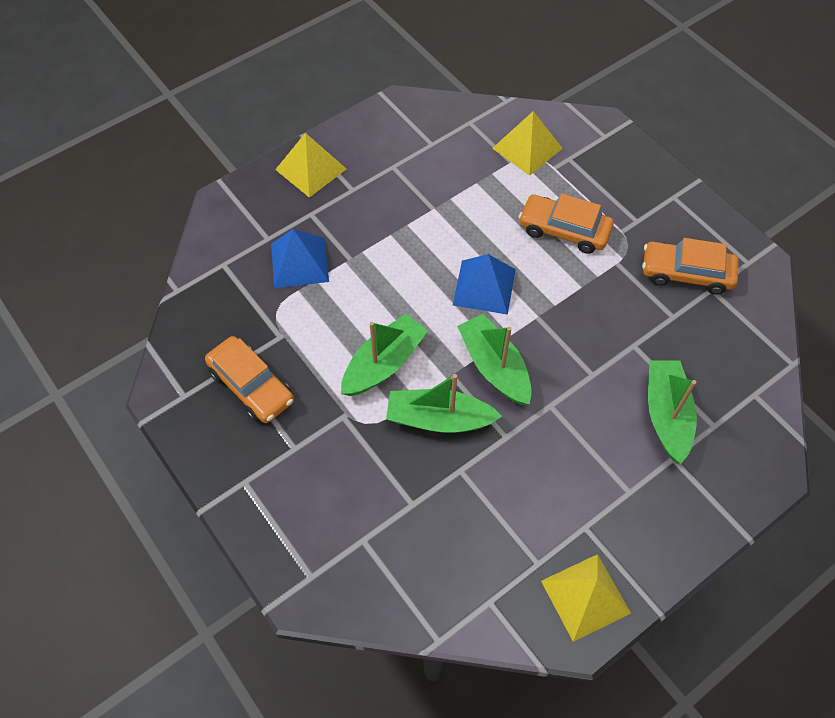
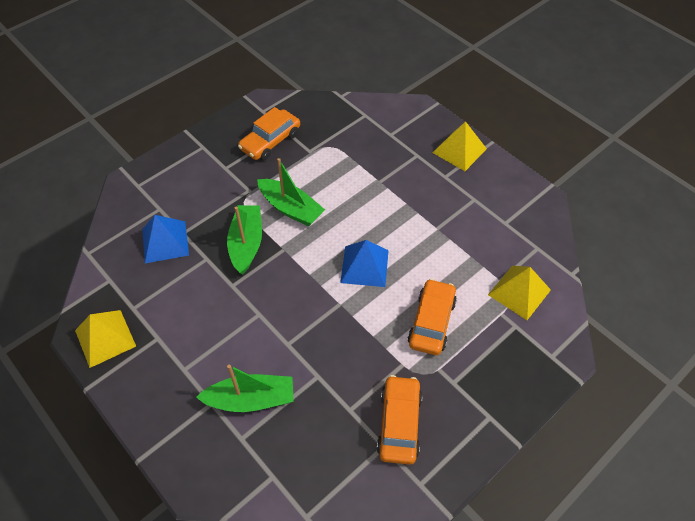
camera: 85 degrees right, 5 degrees down
(299, 262) = (372, 154): blue pyramid -> blue pyramid (165, 242)
(494, 367) = (291, 276): green boat -> none

